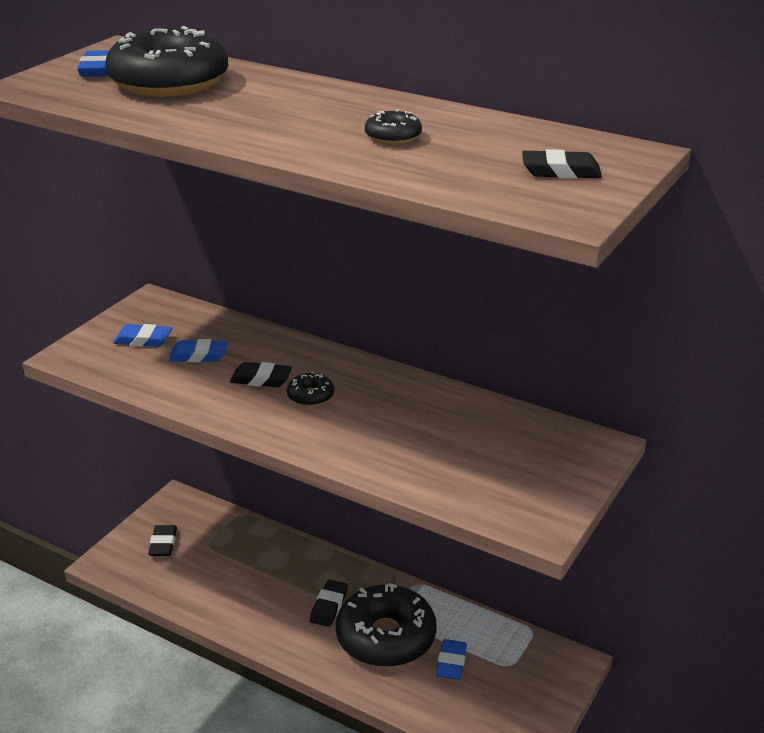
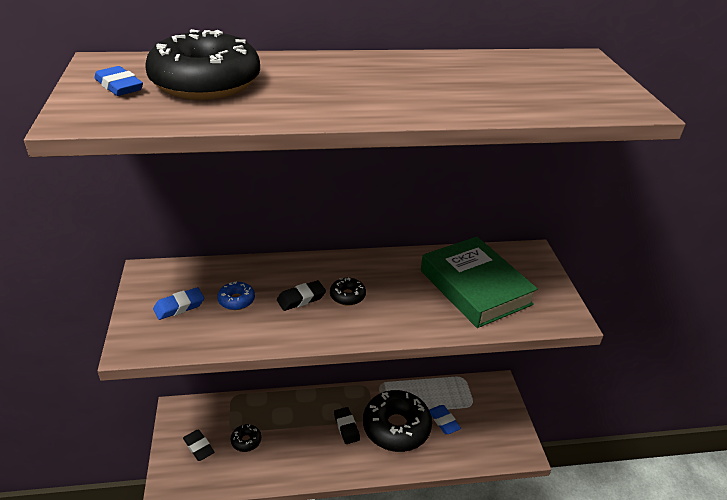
camera: 40 degrees left, 5 degrees up
(199, 355) = (236, 300): blue eraser -> blue donut
(393, 137) = (444, 84): black donut -> black donut (246, 441)
(467, 448) = (475, 287): none -> green book
(561, 171) = (576, 80): black eraser -> none

